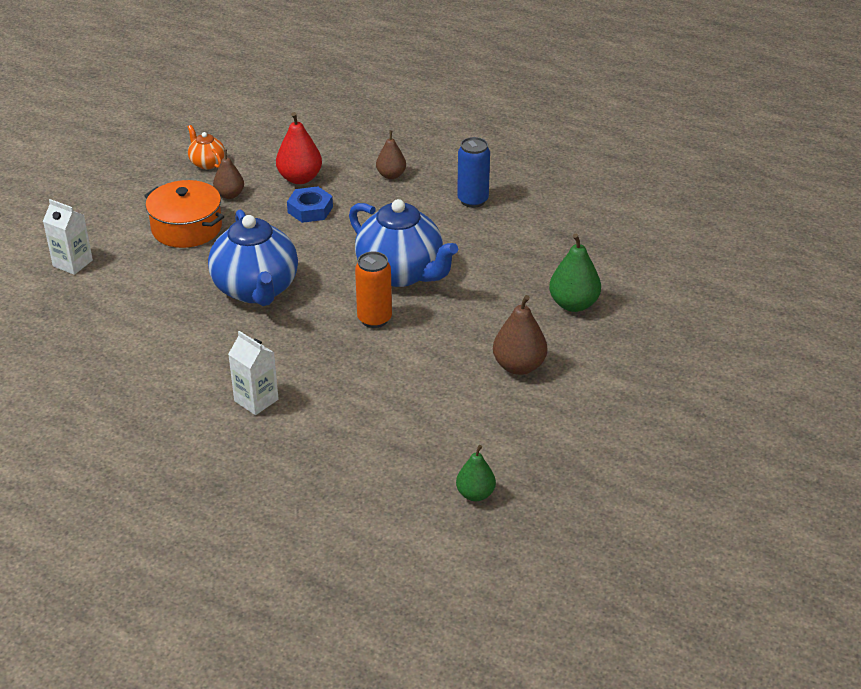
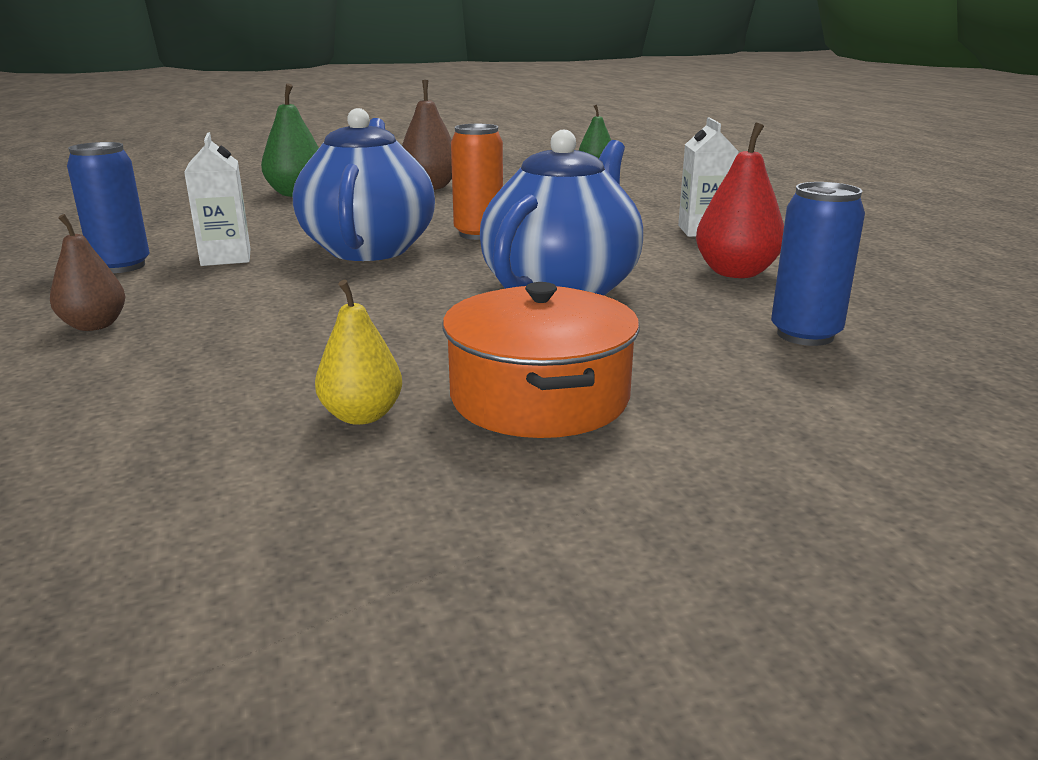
camera: 135 degrees left, 15 degrees down
(72, 263) = (859, 437): white carton -> white carton (226, 257)
(122, 312) = (805, 335): none -> blue can
(207, 163) = (259, 513): orange teapot -> none
(229, 195) = (361, 415): brown pear -> yellow pear
(300, 178) = (198, 383): red pear -> red pear (736, 273)
(310, 210) = (302, 336): blue nut -> none

